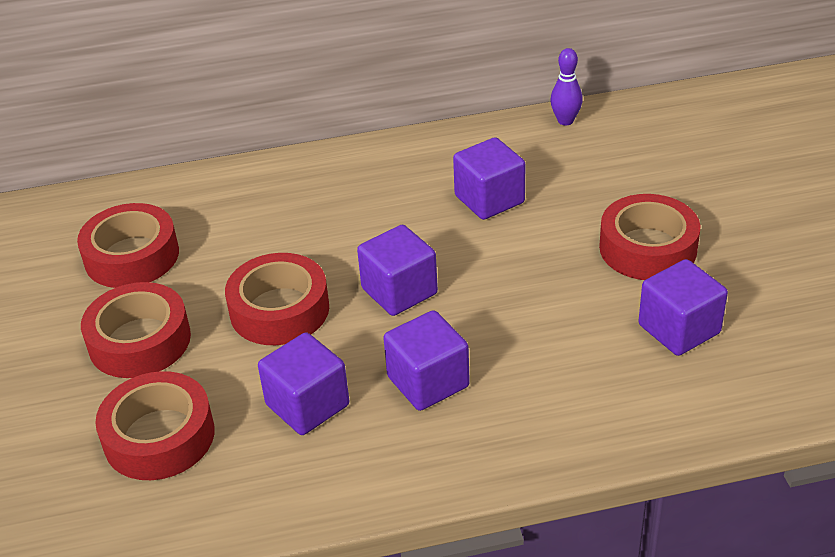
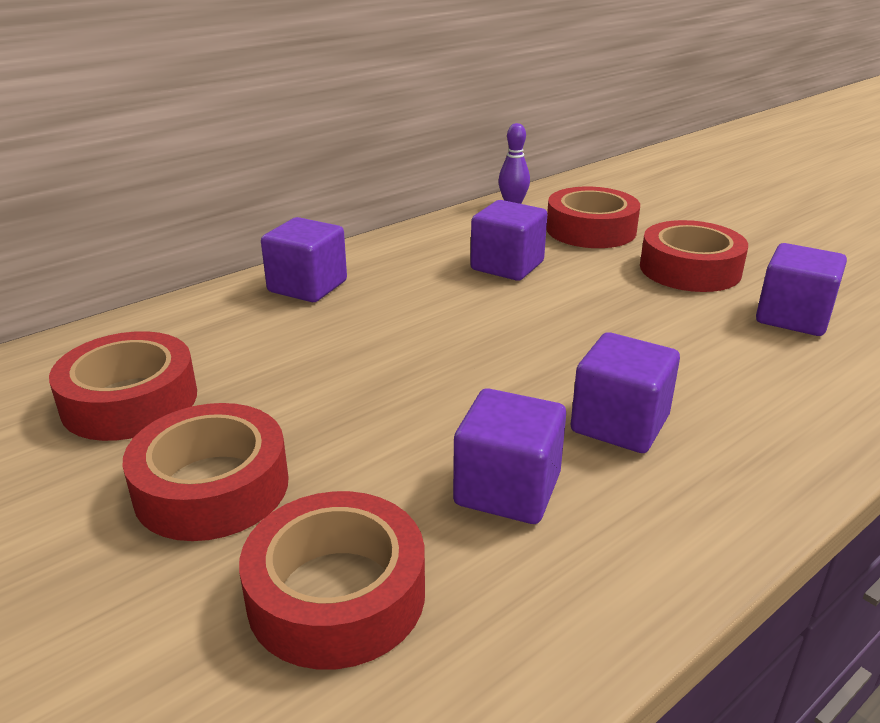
camera: 30 degrees left, 10 degrees down
(279, 310) = (376, 404): red tape -> red tape (591, 230)
(399, 291) = (498, 354): purple cube -> purple cube (307, 286)

